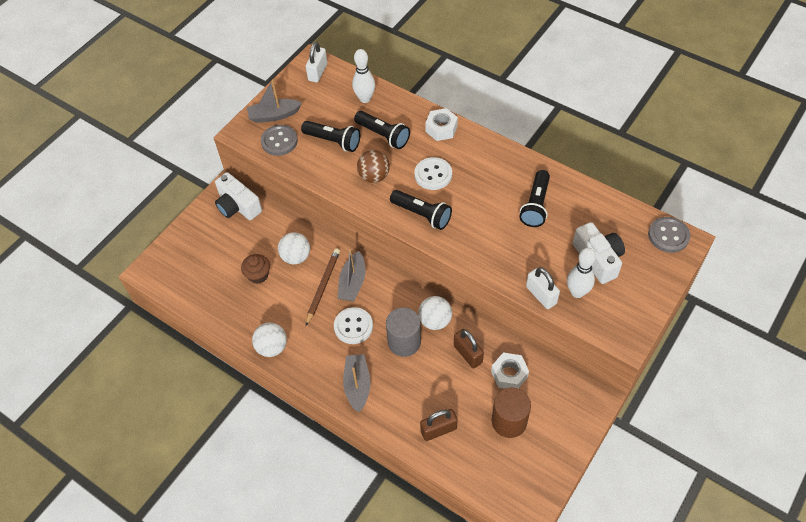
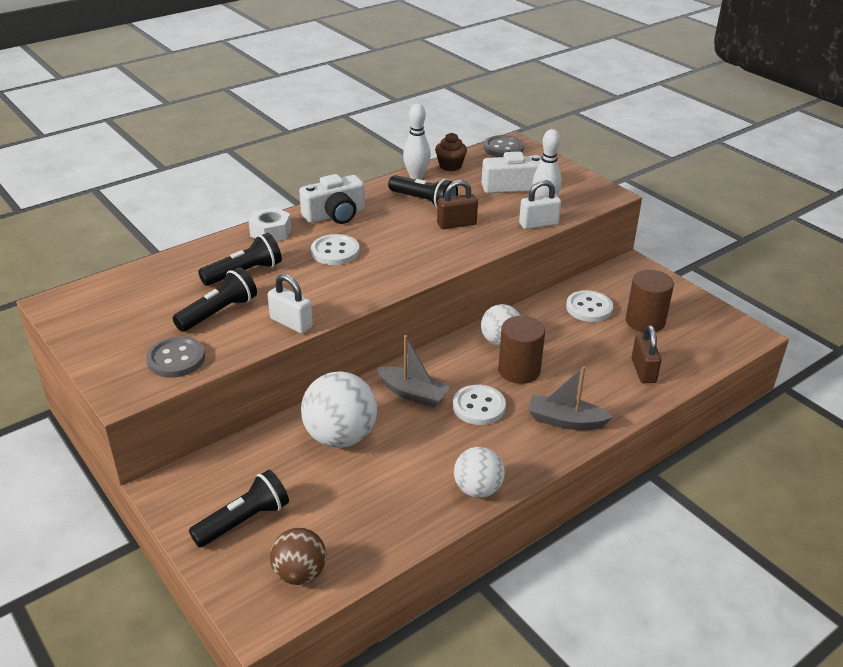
camera: 75 degrees left, 20 degrees down
(238, 206) = (207, 481): white camera -> white camera (335, 215)
(258, 275) = (349, 481): brown cupcake -> brown cupcake (450, 166)
(274, 115) = (122, 355): grey boat -> none
(296, 257) = (340, 437): white ball -> white ball, size x1.58
(317, 72) = (81, 302): white padlock -> white padlock (291, 323)
(323, 286) = (404, 421): brown pencil -> none
(365, 99) = (170, 274): white bowling pin -> white bowling pin (416, 177)
(374, 176) = (304, 292): brown ball -> brown ball (300, 573)
(404, 342) = (519, 370): grey cylinder -> brown cylinder
(422, 214) = (388, 271): black flashlight -> black flashlight (244, 520)
(468, 354) = (554, 328): brown padlock -> brown padlock (456, 224)
(509, 374) = (589, 308): white nut -> white button

